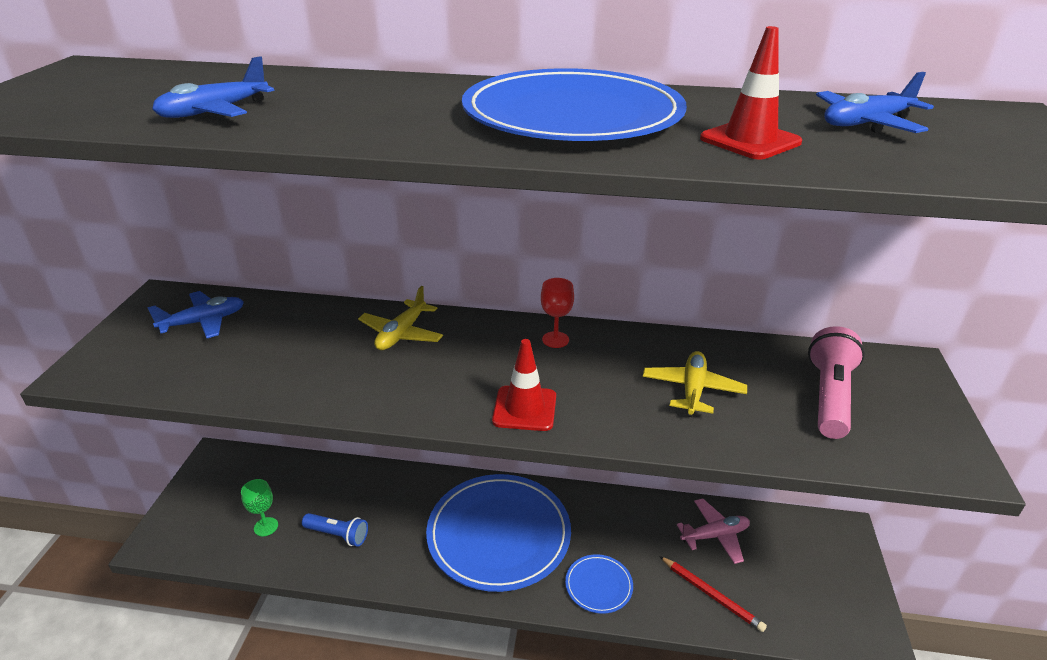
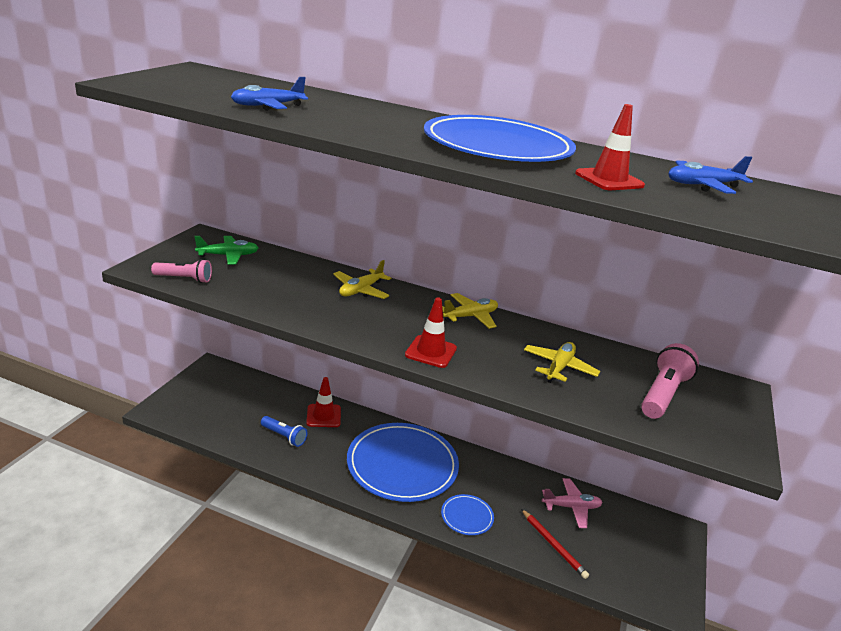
camera: 10 degrees right, 5 degrees down
(149, 375) = (184, 279): none -> pink flashlight
(204, 322) = (228, 256): blue plane -> green plane
(266, 527) = (235, 419): green goblet -> none
(380, 491) = (323, 416): none -> red traffic cone
(555, 340) = (470, 316): red goblet -> yellow plane

